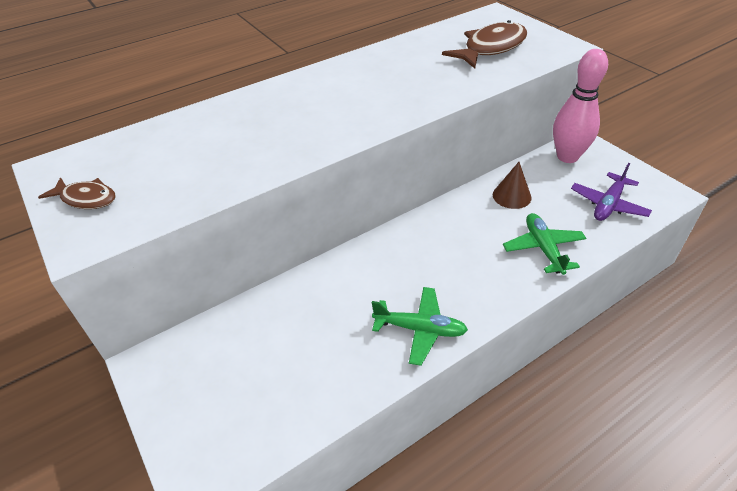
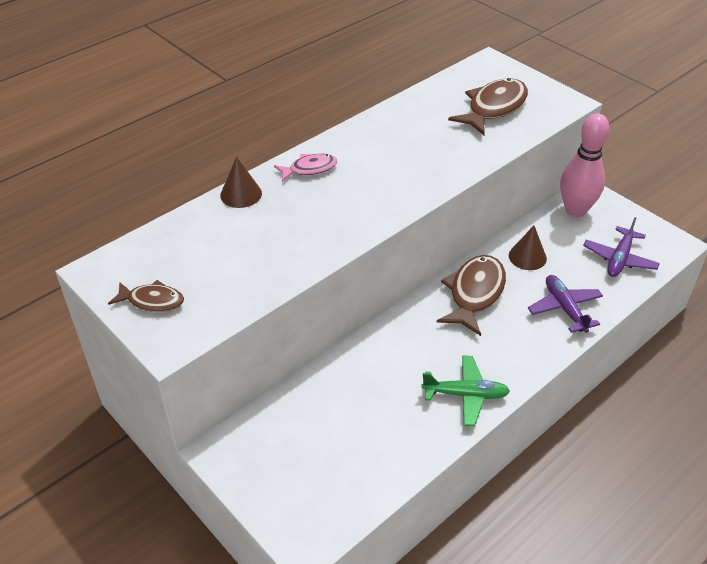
camera: 10 degrees left, 0 degrees up
(219, 108) = (241, 194): none -> brown cone
(293, 90) = (309, 169): none -> pink fish
(451, 227) = (474, 293): none -> brown fish
(543, 248) = (564, 308): green plane -> purple plane

